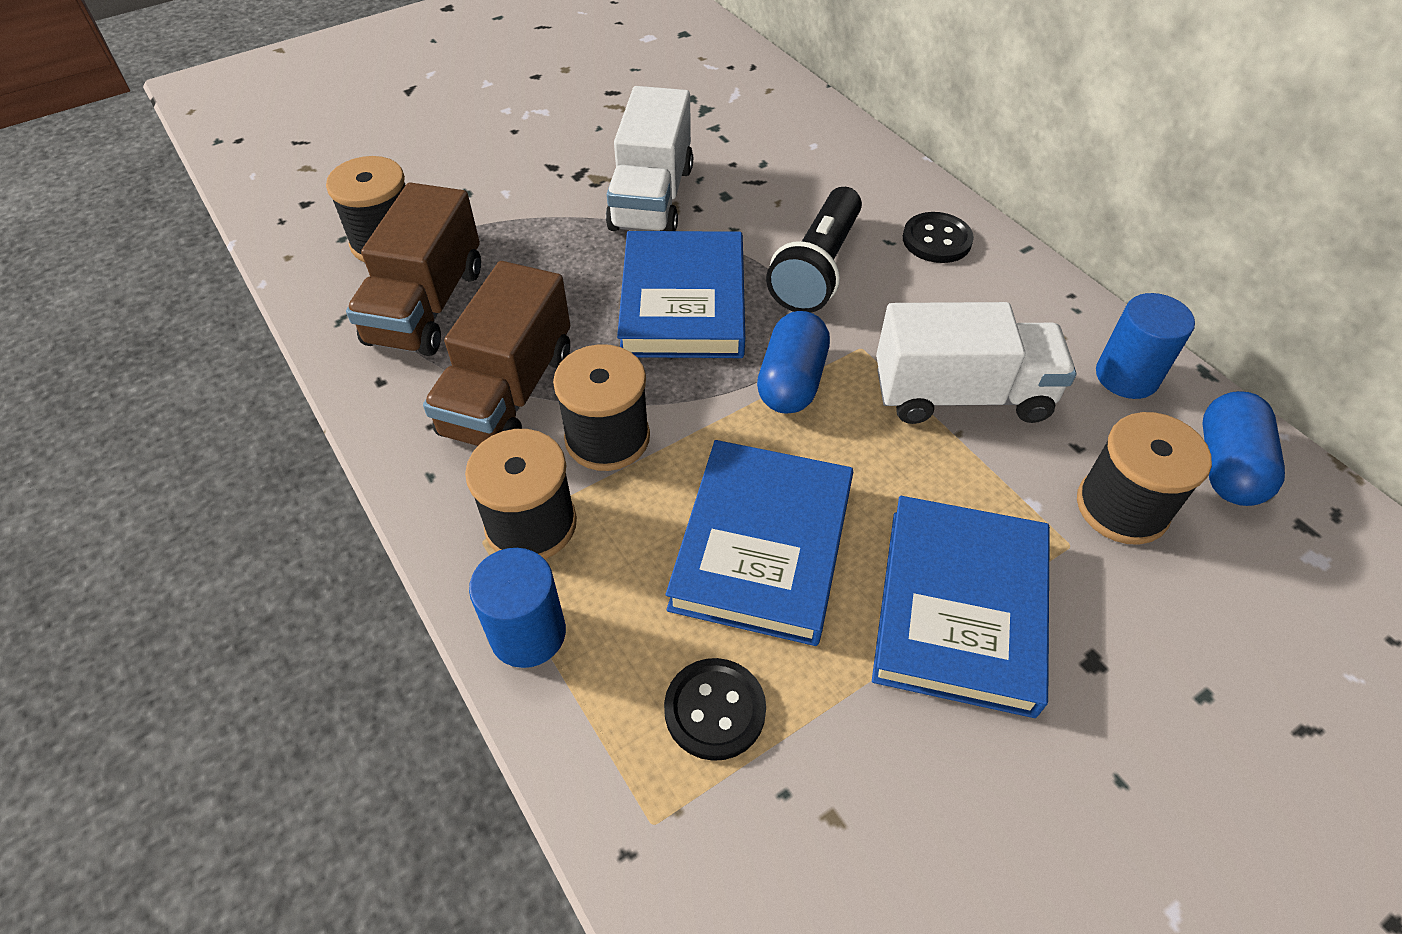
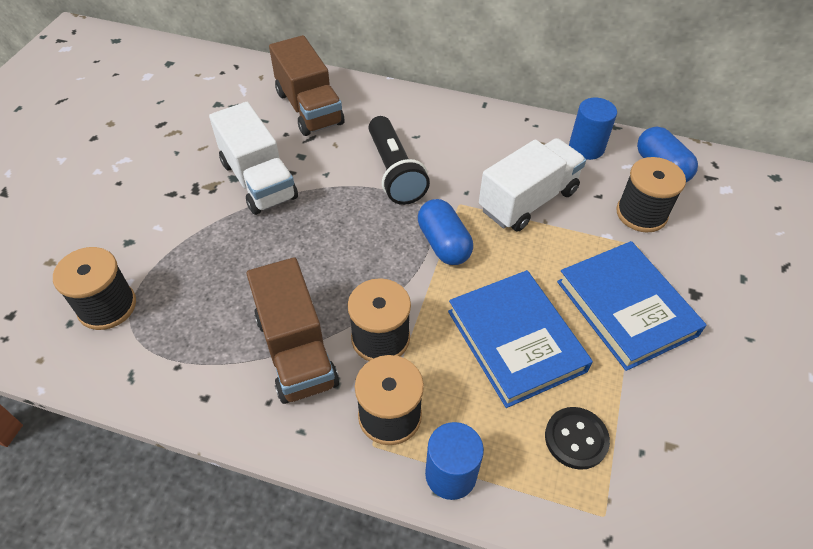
camera: 40 degrees left, 0 degrees up
(427, 306) = (184, 331): brown truck -> brown truck (309, 108)
(683, 302) = (342, 233): blue book -> none
(936, 240) = (438, 122): black button -> none

